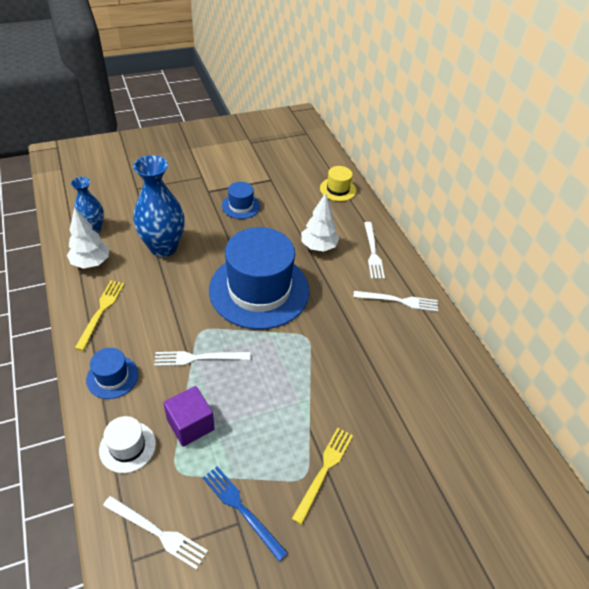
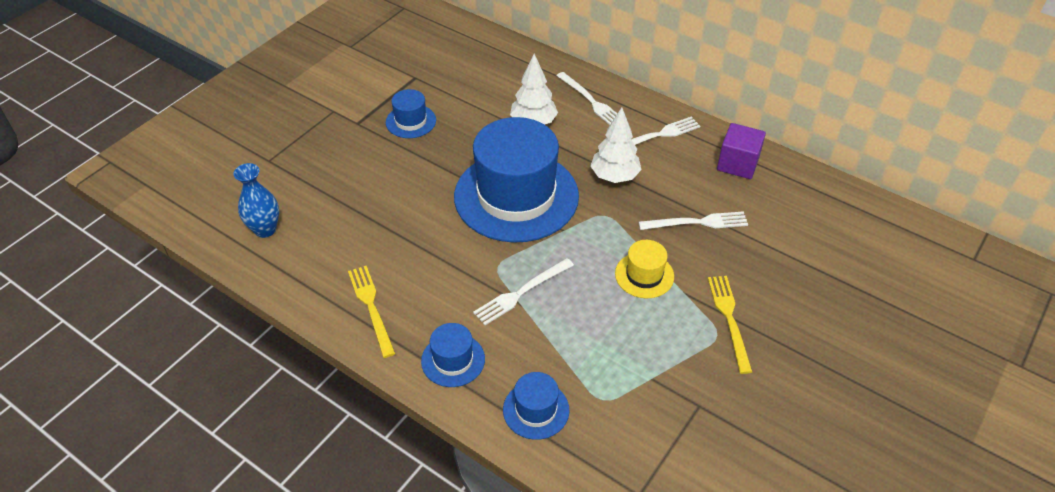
camera: 30 degrees left, 0 degrees up
(91, 262) = (304, 266): white tree -> white tree (614, 176)
(127, 447) = (536, 410): white hat -> blue hat
(157, 532) = (638, 459): white fork -> white fork (697, 222)
(163, 247) = (370, 207): blue vase -> none
(190, 424) = (575, 355): purple cube -> purple cube (737, 164)
(241, 509) = (691, 393): blue fork -> none
(338, 189) = (497, 54): yellow hat -> yellow hat (644, 275)

